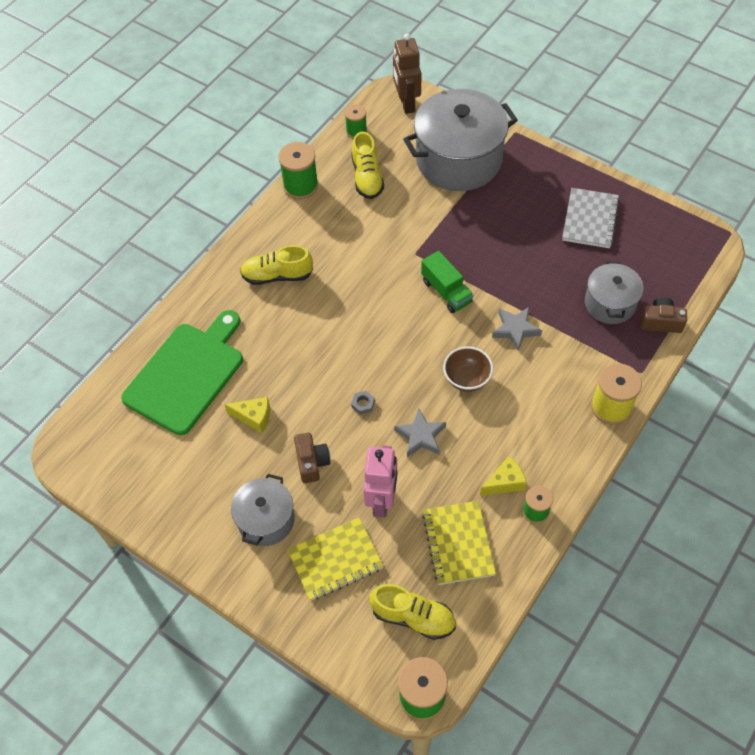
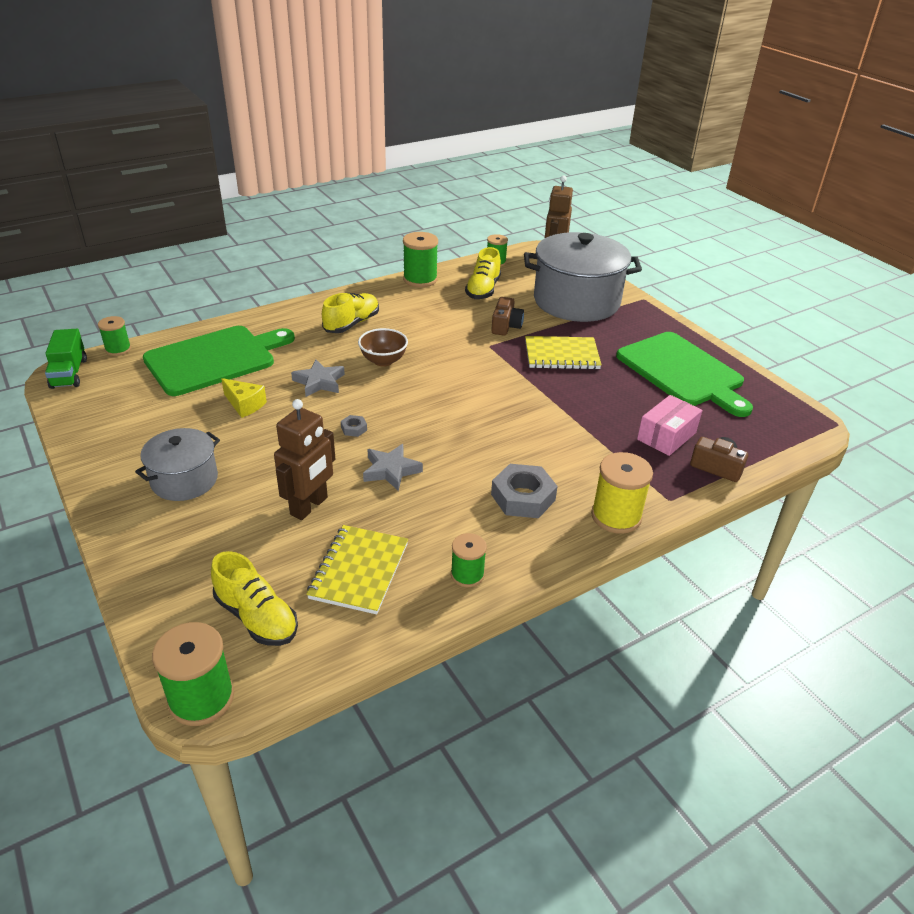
camera: 20 degrees right, 20 degrees down
(88, 400) = (118, 349): none -> green spool
(277, 275) = (351, 324): yellow shoe -> yellow shoe turned 105 degrees clockwise
(312, 462) = (267, 453): brown camera -> brown camera (505, 326)
(335, 560) = (220, 536): yellow notebook -> yellow notebook (561, 355)
(382, 501) = (309, 506): pink robot -> brown robot
(446, 291) = (499, 378): green truck -> green truck (69, 373)
(467, 379) = (472, 444): brown bowl -> brown bowl (383, 361)
(505, 482) = (451, 537): yellow cheese -> none
(515, 329) = (550, 424): grey star -> grey star (319, 382)
(535, 418) = (523, 497): none -> grey nut
(590, 219) = (682, 372): grey notebook -> green cutting board
(610, 303) = (666, 436): grey pot -> pink box

